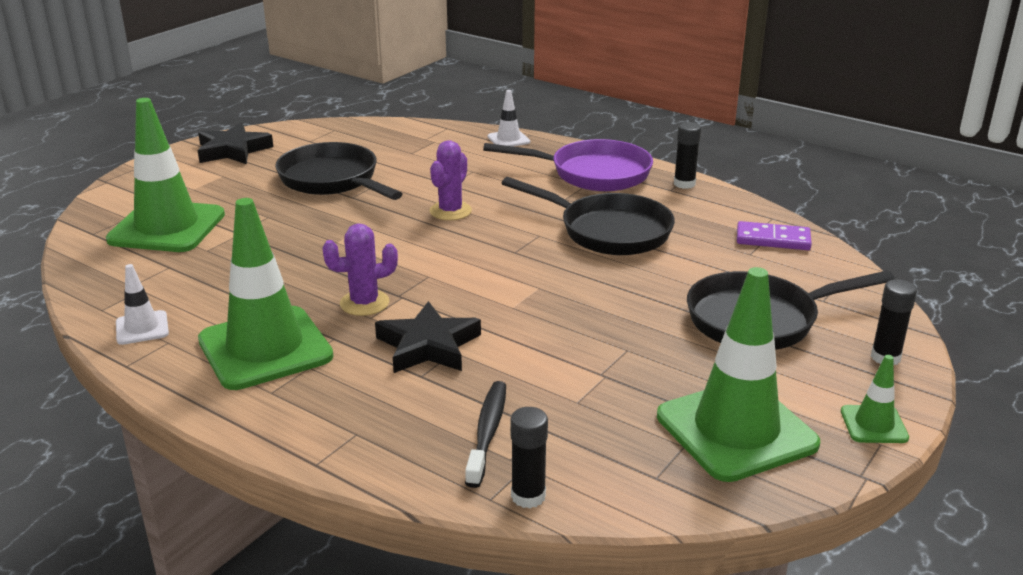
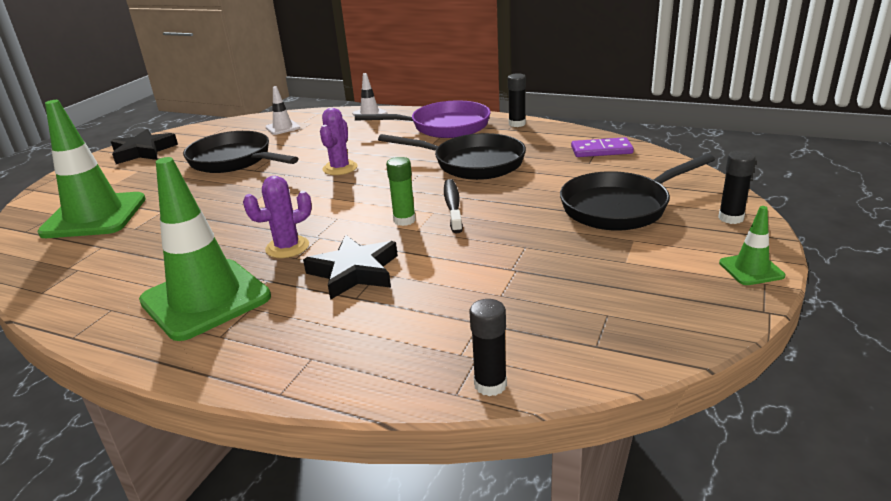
camera: 10 degrees left, 0 degrees up
(142, 328) = (83, 301): white traffic cone -> white traffic cone (282, 128)
(487, 432) = (432, 334): black toothbrush -> black toothbrush (453, 206)
(503, 292) = (404, 220): none -> green glue stick
(736, 430) = (644, 294): green traffic cone -> none

